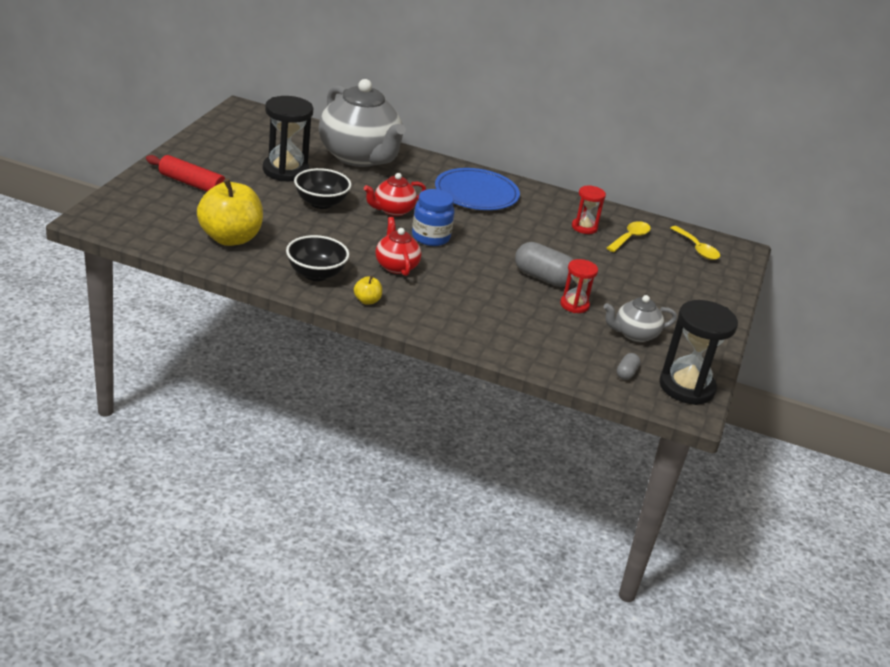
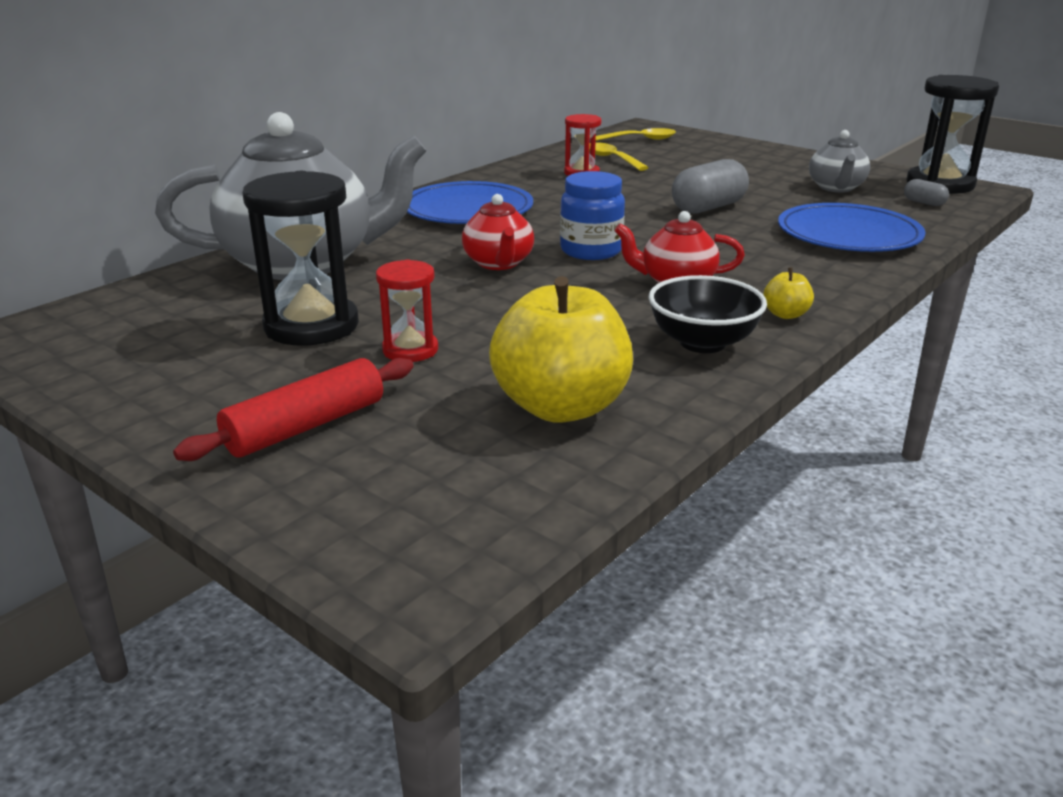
camera: 65 degrees left, 5 degrees down
(321, 203) = (452, 311): black bowl -> none
(524, 332) = (848, 234): none -> blue plate
(574, 305) = (774, 203): red hourglass -> red hourglass (410, 350)

